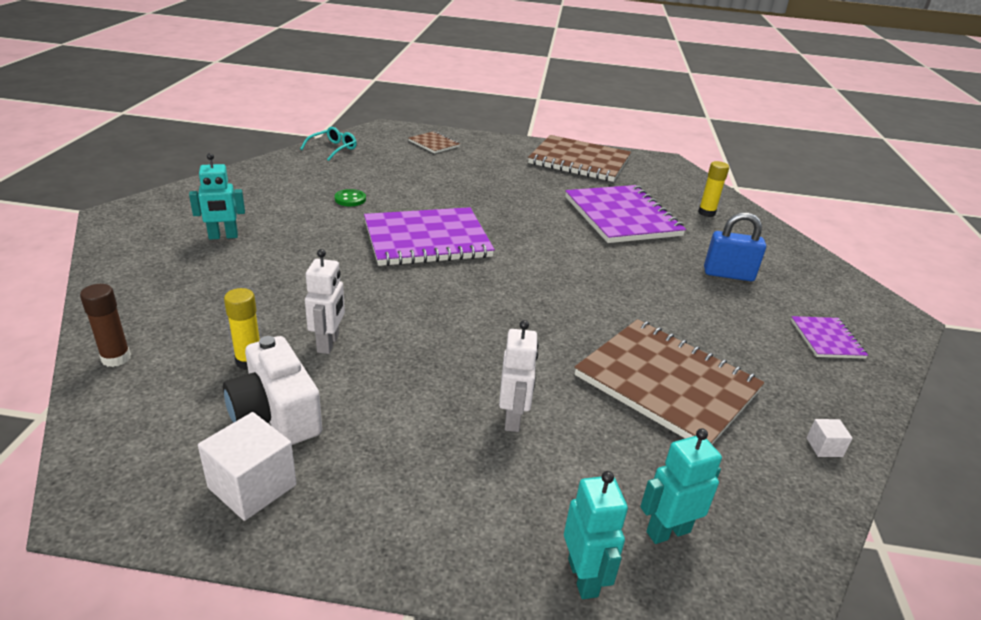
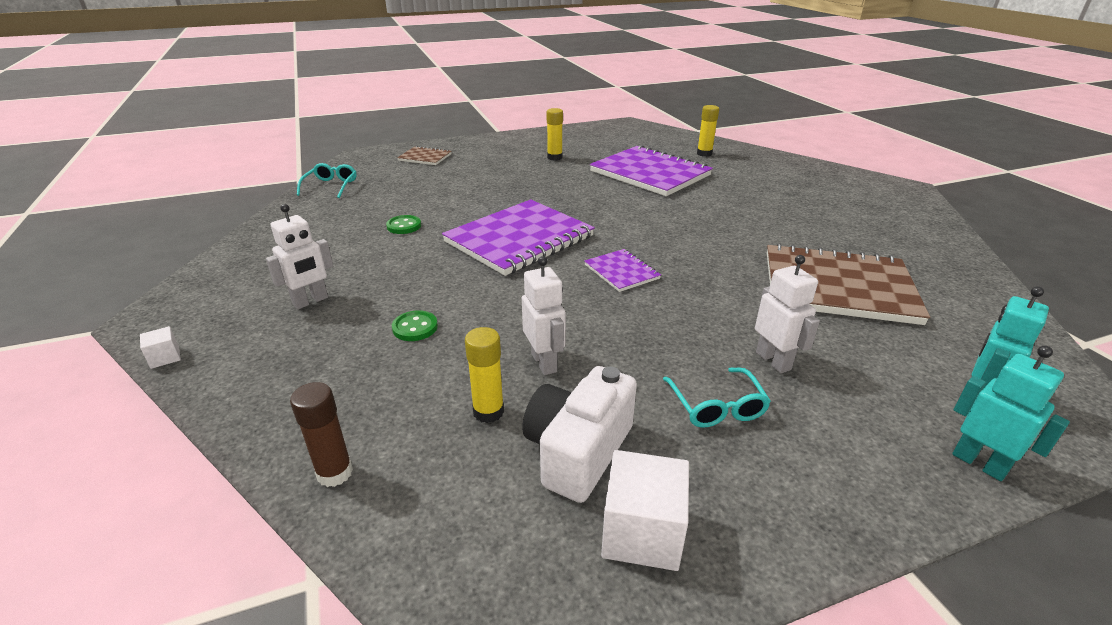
camera: 25 degrees left, 0 degrees up
(223, 236) = (311, 301): turquoise robot -> white robot
(269, 282) = (415, 327): none -> green button
(276, 415) = (578, 451): white camera -> white camera turned 90 degrees clockwise
(416, 431) = (717, 407): none -> turquoise glasses
(548, 175) = (554, 157): none -> yellow glue stick
(579, 161) = (565, 140): brown notebook -> none
(728, 274) = (773, 193): blue padlock -> none
(824, 447) = (980, 291): white cube -> white cube (165, 357)
(826, 339) = (886, 217): purple notebook -> purple notebook (621, 272)

